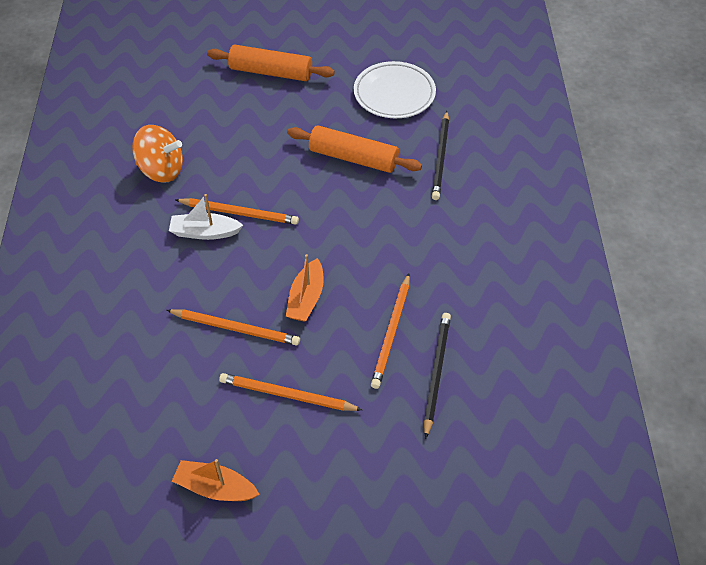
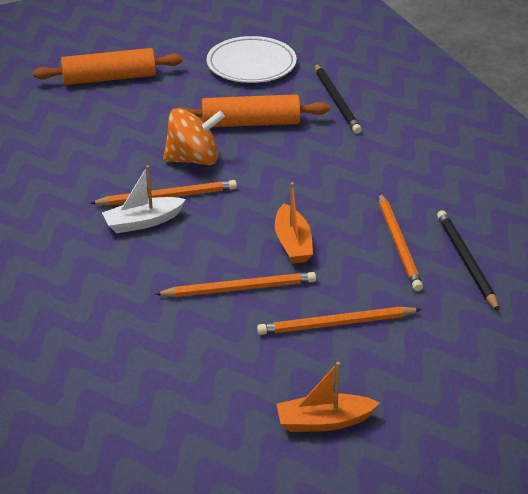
camera: 25 degrees left, 15 degrees down
(161, 170) = (53, 185): orange spinning top -> orange spinning top (194, 159)

